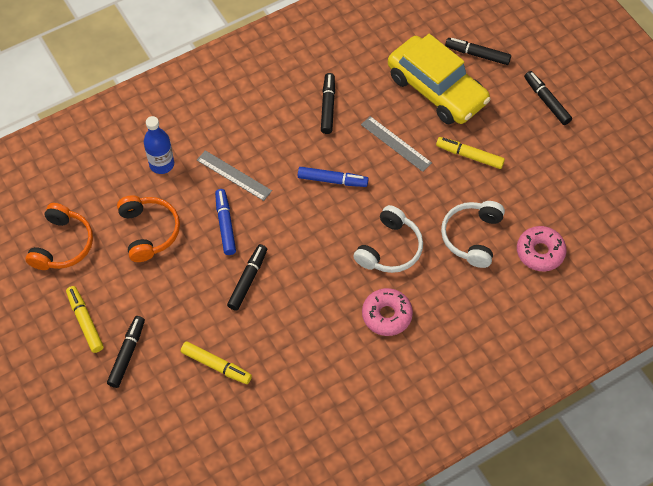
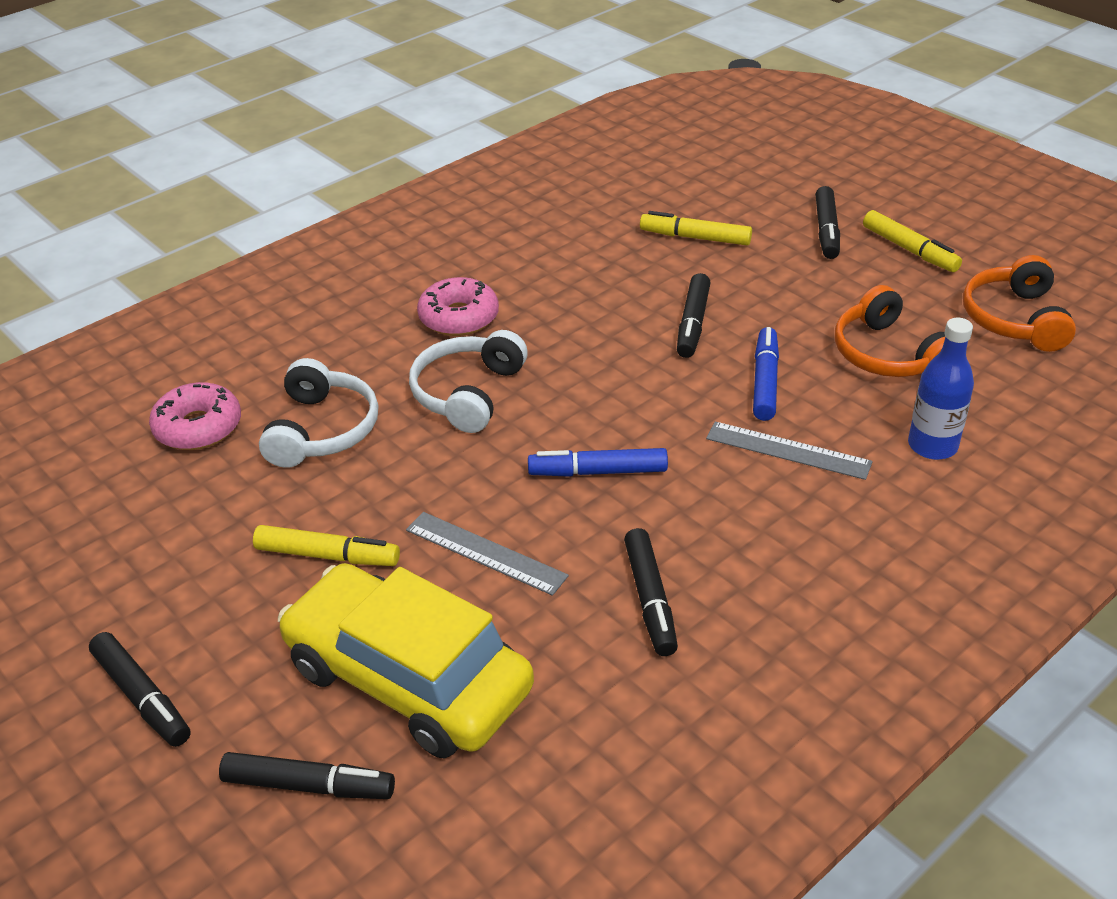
camera: 170 degrees right, 20 degrees down
(225, 225) = (765, 381): blue marker -> blue marker turned 150 degrees counterclockwise

